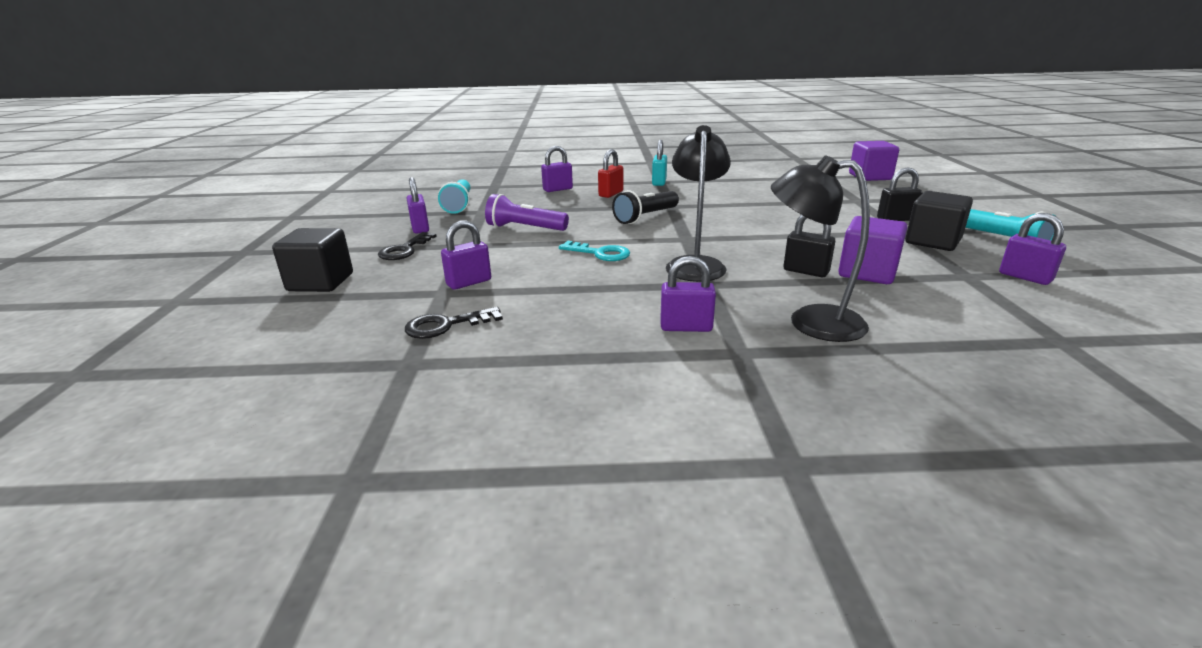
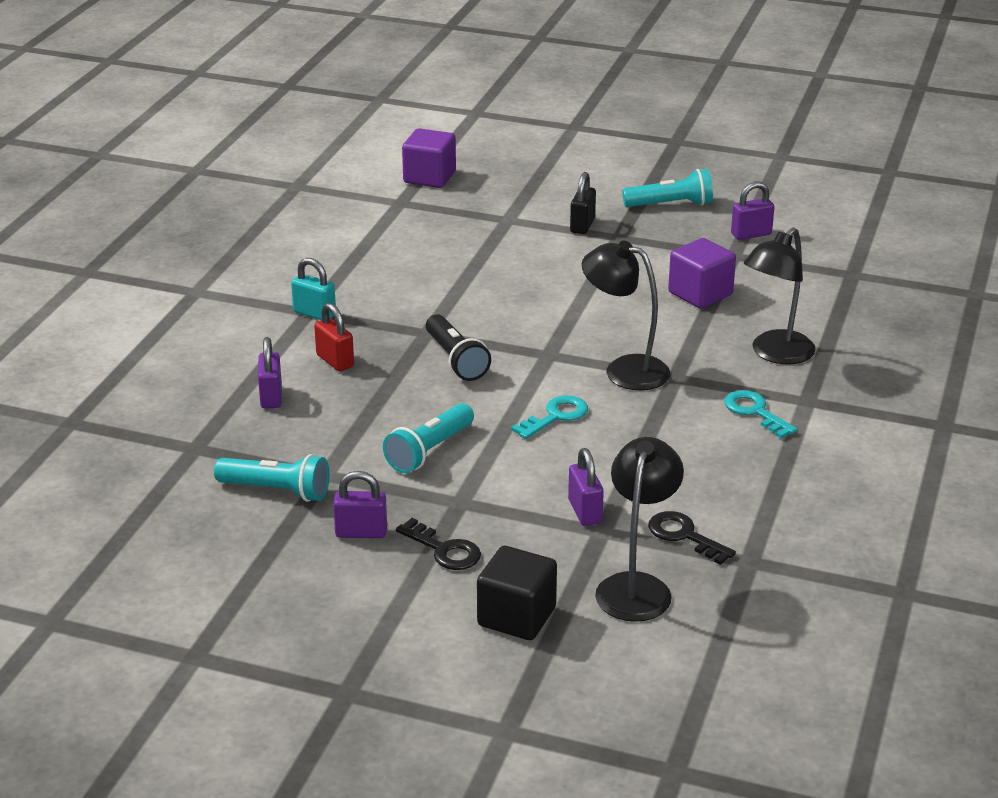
camera: 70 degrees left, 5 degrees up
(361, 317) = (637, 586): none -> black lamp
(446, 325) = (684, 536): black key -> black key turned 135 degrees clockwise
(525, 228) = (429, 451): purple flashlight -> turquoise flashlight
(686, 327) = (755, 412): purple padlock -> turquoise key
(806, 271) = (678, 320): black padlock -> none
(932, 241) = (652, 235): black cube -> none

